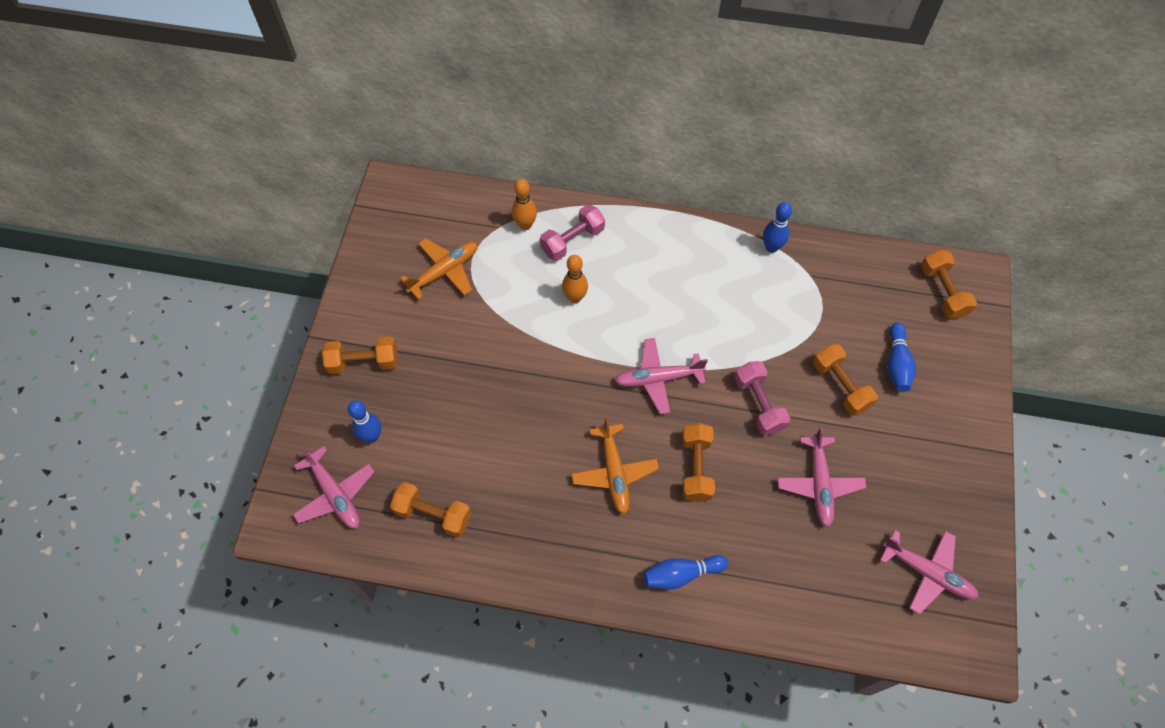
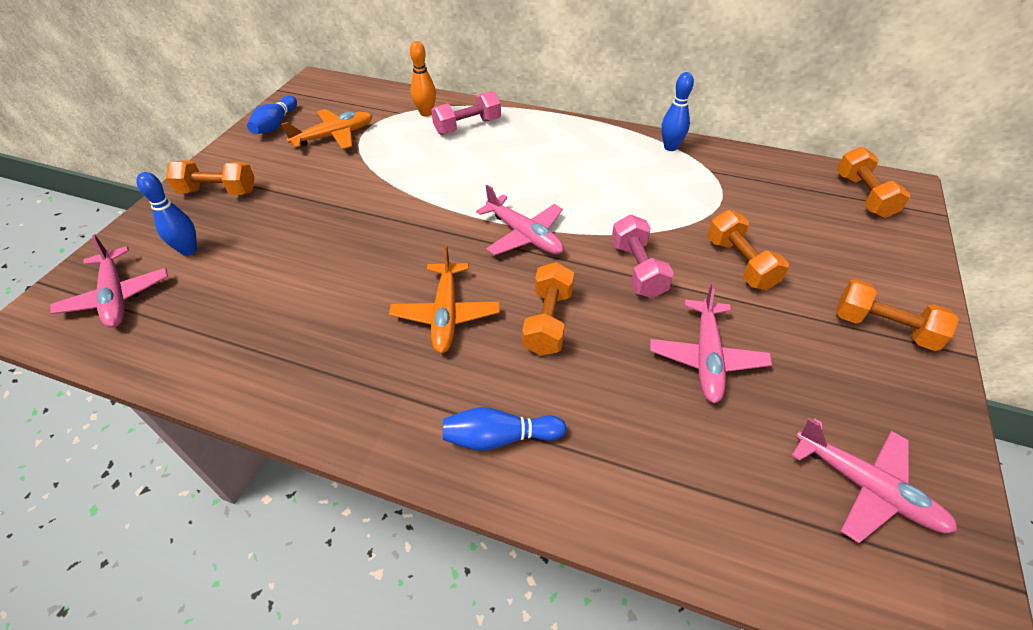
camera: 10 degrees right, 15 degrees down
(433, 514) = (213, 329): orange dumbbell -> orange dumbbell (883, 328)
(575, 297) = (455, 165): orange bowling pin -> none
(658, 378) = (524, 235): pink plane -> pink plane turned 135 degrees counterclockwise
(897, 363) = (811, 250): blue bowling pin -> blue bowling pin (275, 124)

